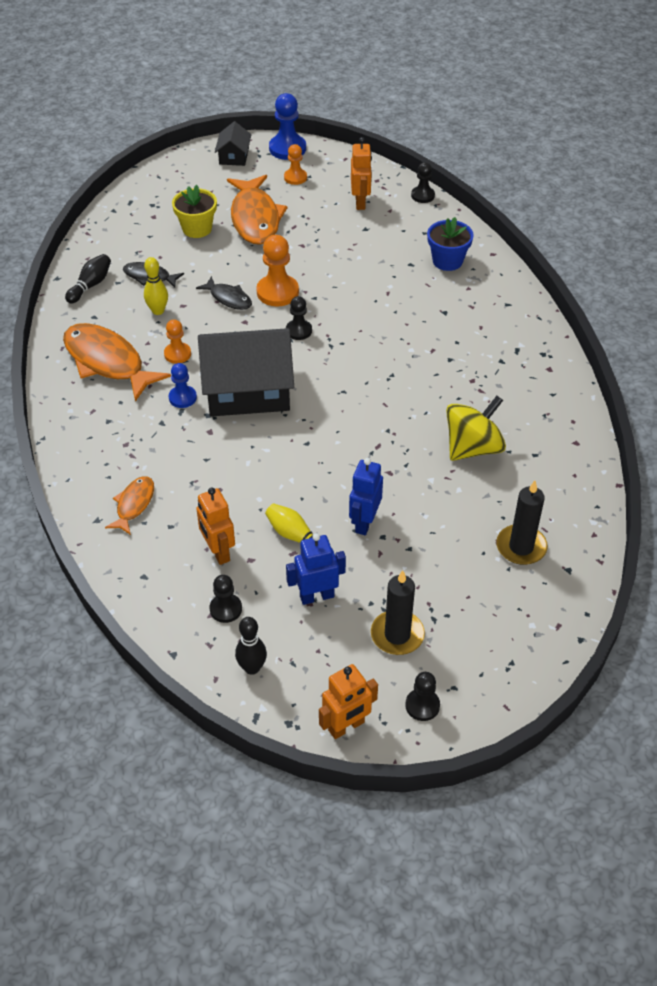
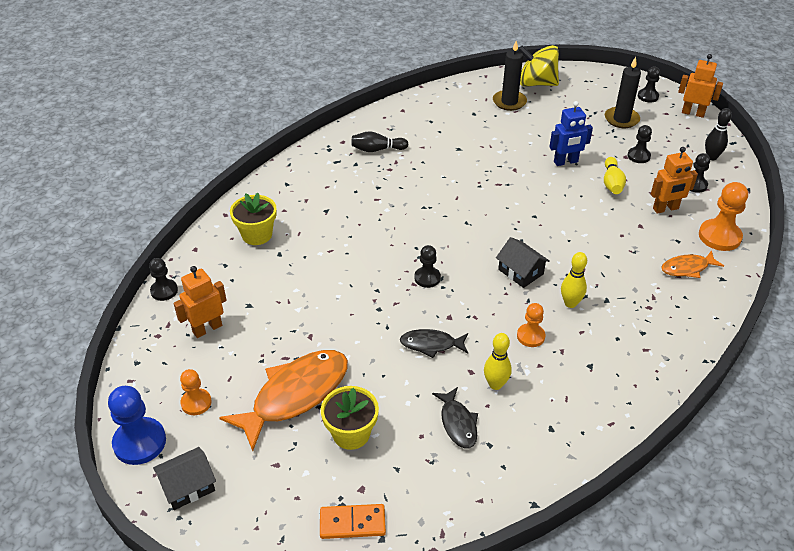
camera: 125 degrees left, 5 degrees down
(90, 285) = (515, 464): black bowling pin -> black bowling pin (377, 149)
(107, 362) = (589, 377): orange fish -> none
(136, 204) = (352, 523): none -> orange domino
(182, 398) = (570, 303): blue pawn -> yellow bowling pin
(218, 552) = (665, 209): orange robot -> orange robot turned 45 degrees clockwise
(228, 298) = (431, 344): black fish -> black fish turned 90 degrees counterclockwise
(248, 389) = (520, 272): black house -> black house, size x0.47
(277, 292) = (392, 316): orange pawn -> orange pawn (719, 236)
(316, 596) = (638, 156): blue robot -> black pawn
(447, 261) = (257, 235): blue flower pot -> yellow flower pot
(473, 448) = (453, 145): yellow spinning top -> yellow spinning top (536, 83)

